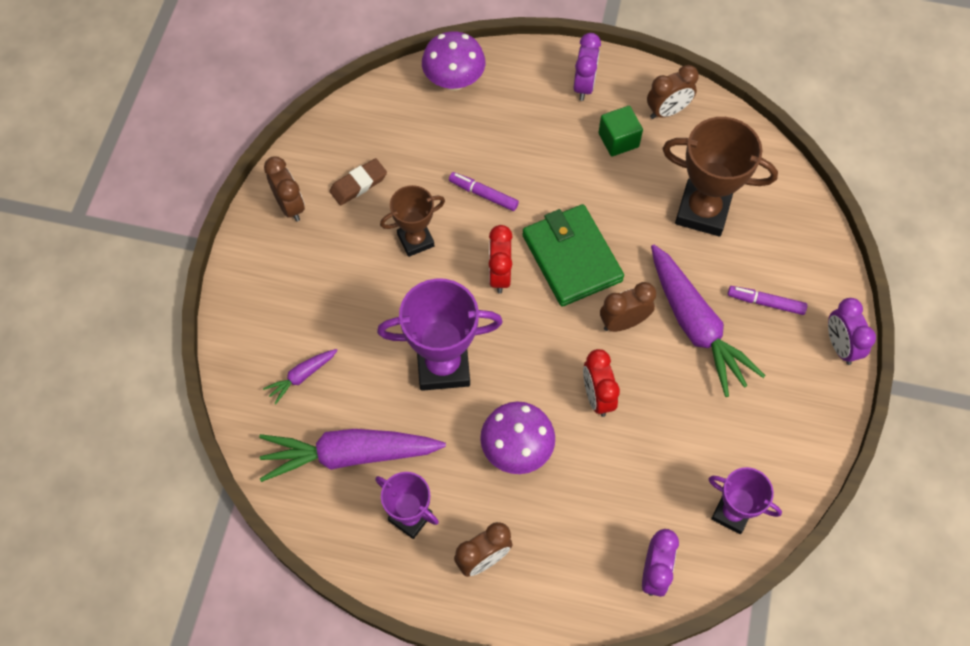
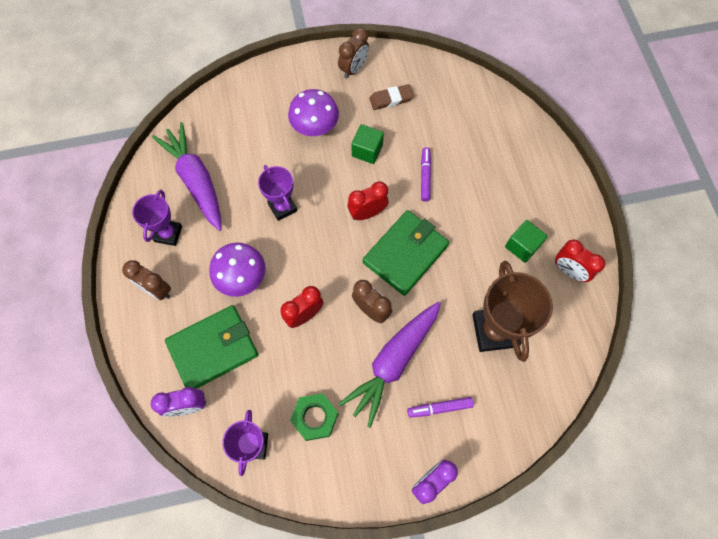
camera: 65 degrees right, 5 degrees up
(301, 376) = (237, 130): purple carrot -> none
(358, 184) = (391, 99): brown eraser -> brown eraser turned 45 degrees counterclockwise
(415, 240) = (367, 151): brown trophy -> green cube
(443, 366) = (282, 207): purple trophy -> purple trophy, size x0.61
(454, 81) = (506, 119): purple mushroom -> purple mushroom (315, 127)
(584, 86) = (555, 204): purple clock -> none
(594, 517) = (213, 349): none -> green wallet
(667, 111) = (569, 271): brown clock -> red clock
(725, 434) = (315, 417): none -> green nut
(765, 302) = (439, 408): purple marker -> purple marker turned 90 degrees counterclockwise

